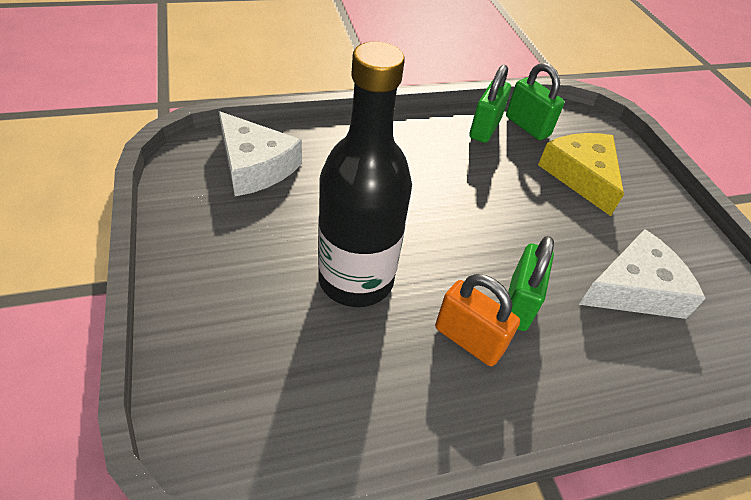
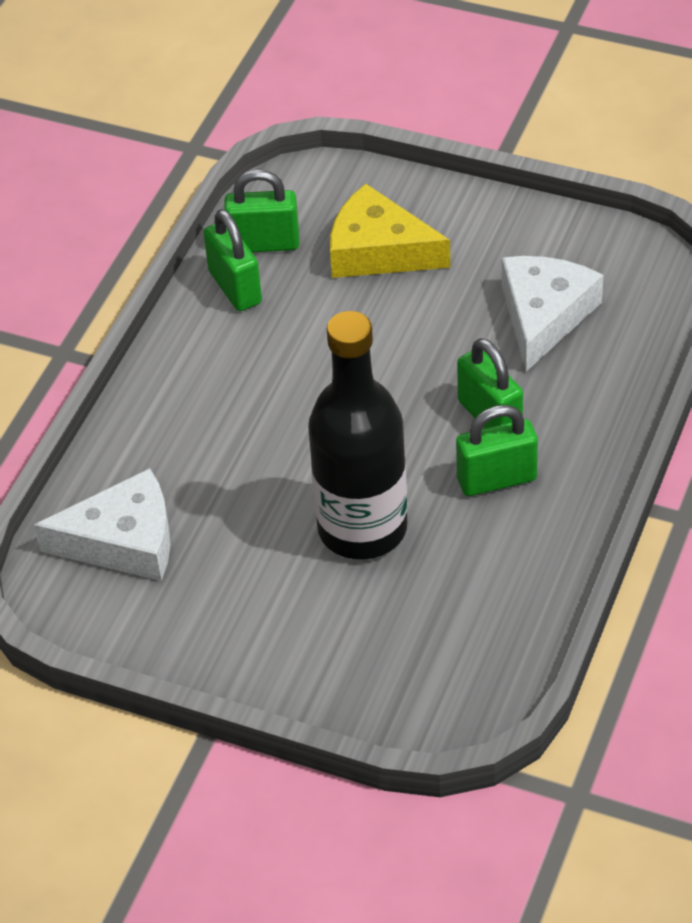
camera: 45 degrees left, 0 degrees up
(468, 339) = (496, 479): orange padlock -> green padlock

